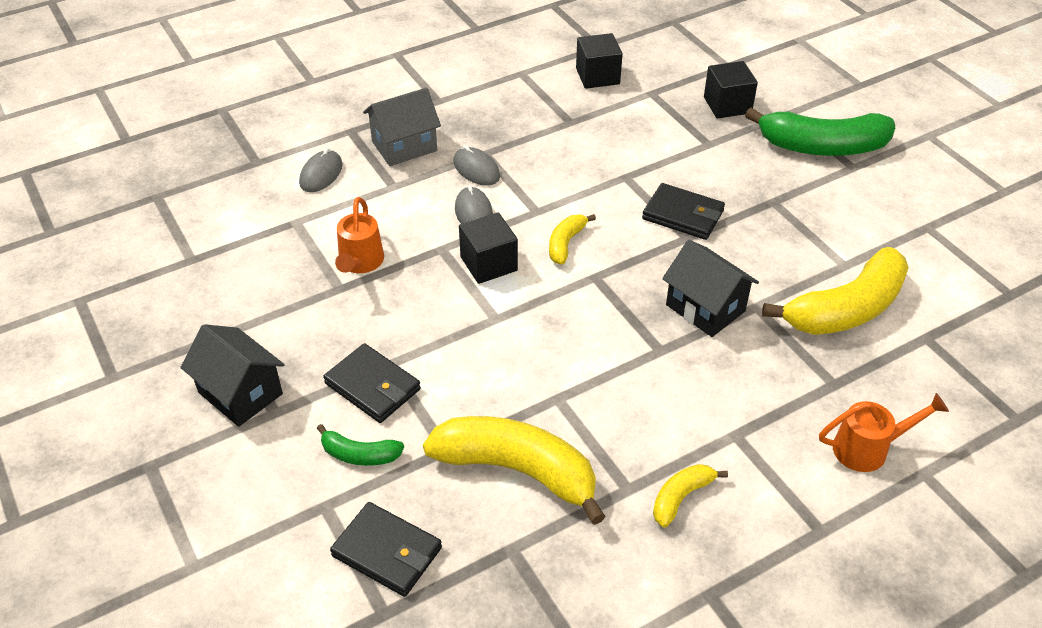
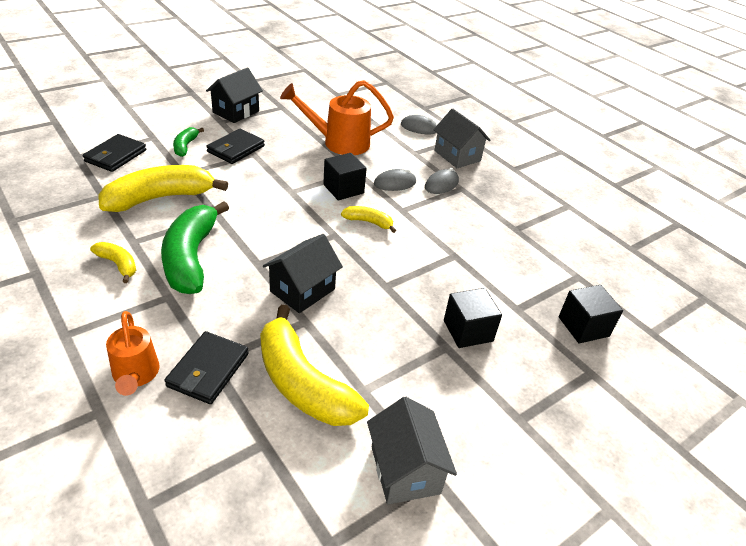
camera: 80 degrees right, 5 degrees down
(360, 263) = (339, 143): orange watering can -> orange watering can, size x1.59
(517, 470) = (160, 198): yellow banana -> yellow banana turned 135 degrees counterclockwise
(597, 76) = (586, 245): black cube -> black cube (468, 331)
(683, 215) = (413, 285): black wallet -> black wallet (208, 370)
(822, 147) = (545, 396): green banana -> green banana (191, 258)
(927, 243) = (405, 470): none -> grey house

